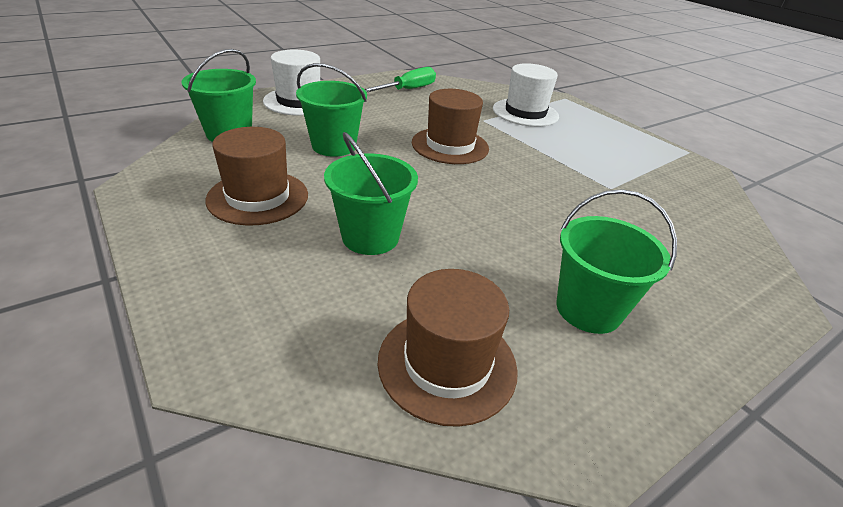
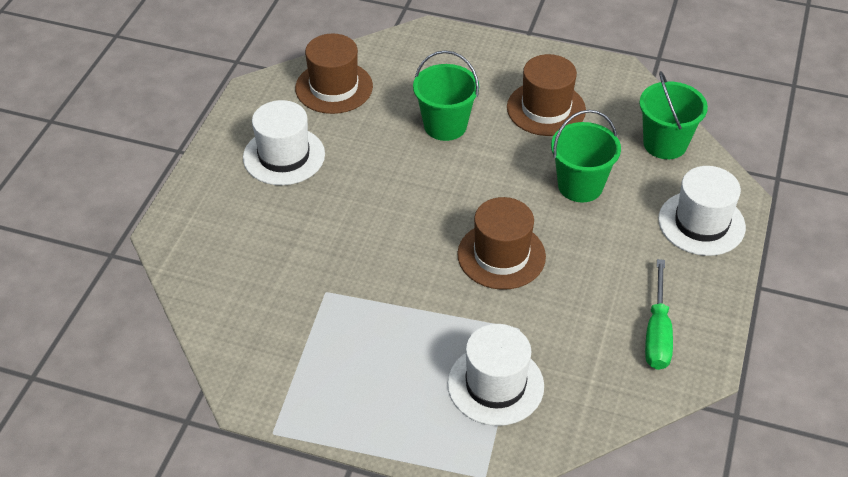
camera: 145 degrees right, 10 degrees up
(588, 309) = (284, 156): green bucket -> white hat

